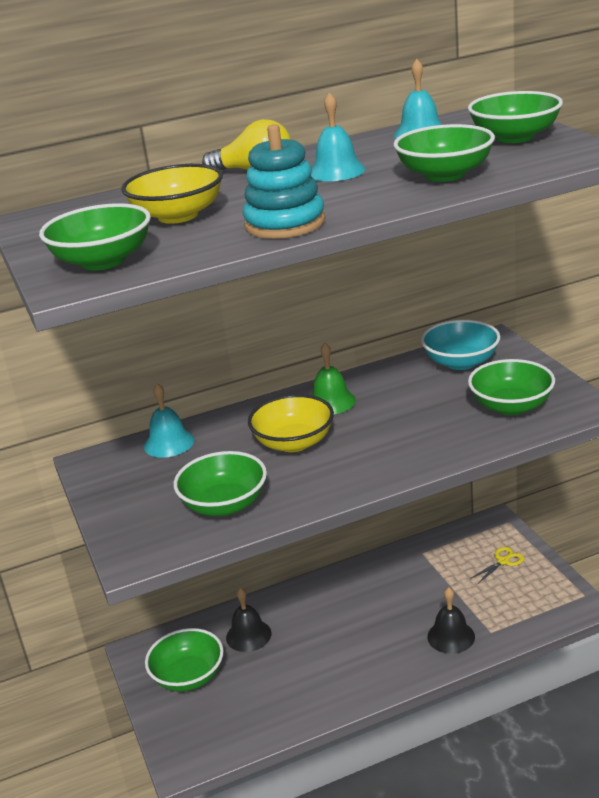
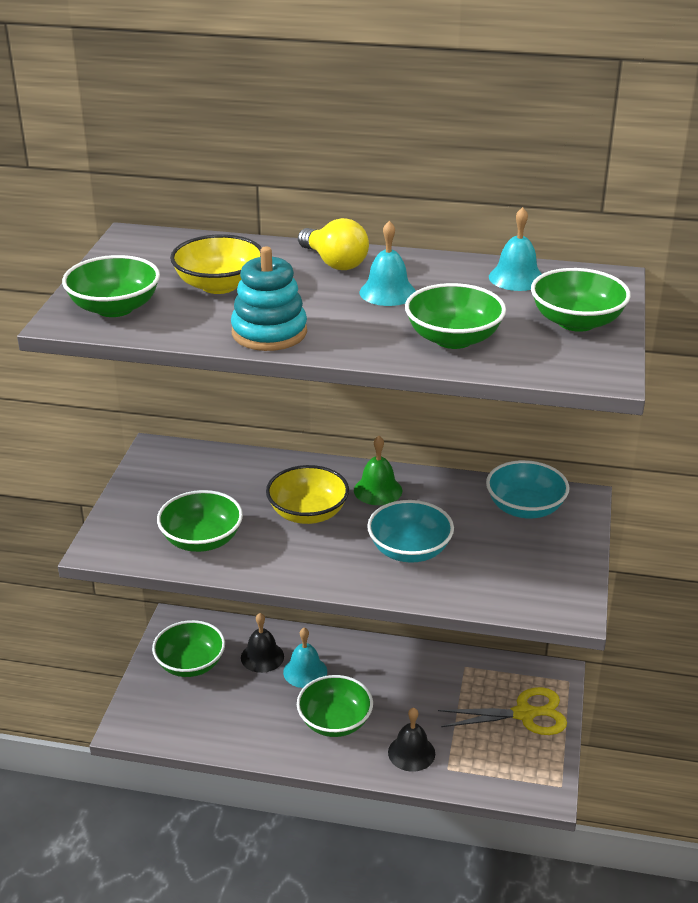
camera: 30 degrees right, 5 degrees up
(169, 443) = (223, 463): turquoise bell -> turquoise bell (305, 671)
(413, 428) = (409, 550): none -> turquoise bowl
(503, 561) = (524, 714): yellow scissors -> yellow scissors, size x1.93
(511, 406) = (511, 574): green bowl -> green bowl (335, 721)

